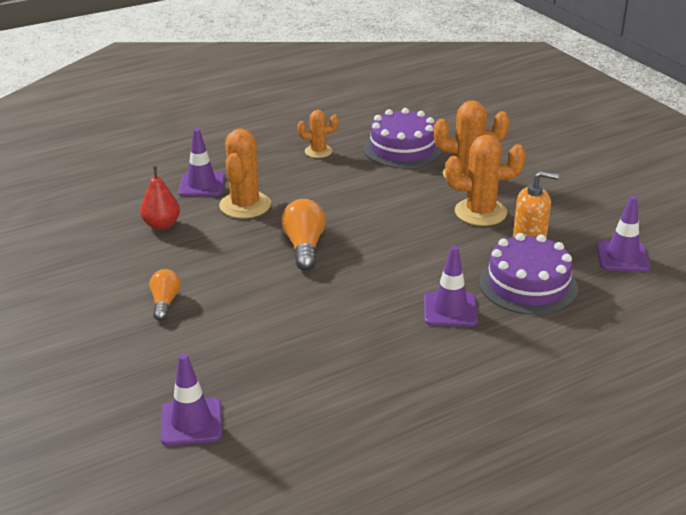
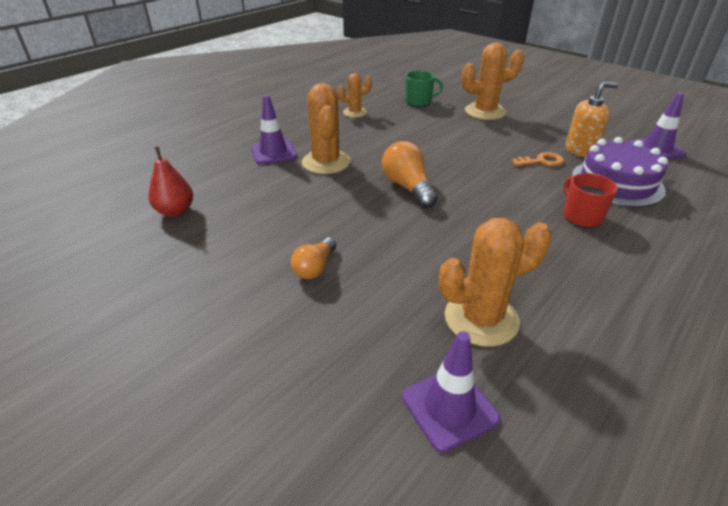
camera: 20 degrees left, 5 degrees up
(162, 225) = (259, 192): red pear -> red pear (175, 211)
(165, 302) = (315, 268): orange light bulb -> orange light bulb turned 135 degrees counterclockwise
(402, 149) = (419, 101): purple cake -> green mug
(450, 310) = (581, 216): purple traffic cone -> red mug
(470, 246) = (541, 161): none -> orange key
(480, 212) = (522, 136): orange cactus -> orange cactus (481, 319)

